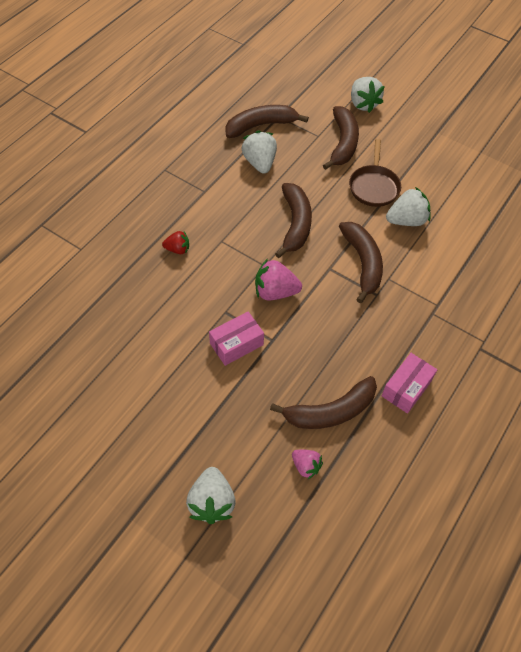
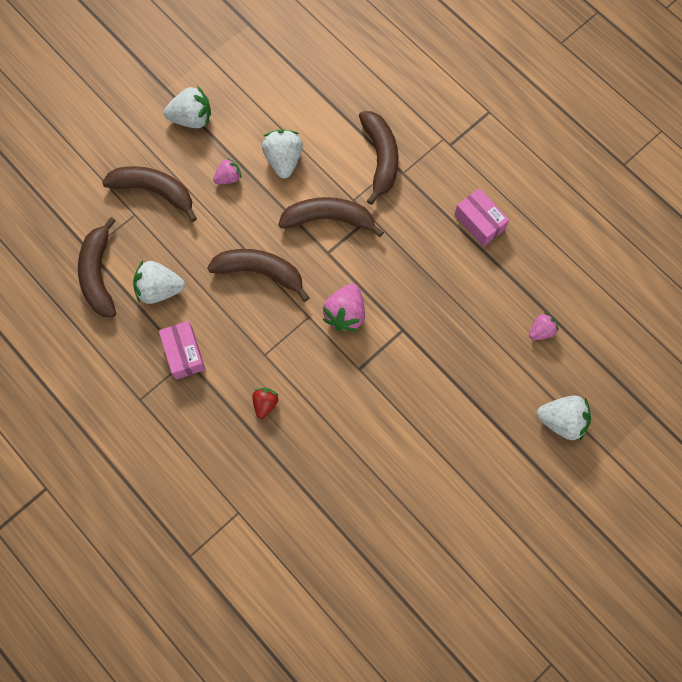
camera: 75 degrees left, 15 degrees up
(236, 344) = (400, 365): pink box -> pink box (184, 353)
(330, 411) = (491, 295): brown banana -> brown banana (380, 158)
(363, 104) = (97, 151): white strawberry -> white strawberry (192, 118)
(374, 186) = (228, 178): brown pan -> pink strawberry

